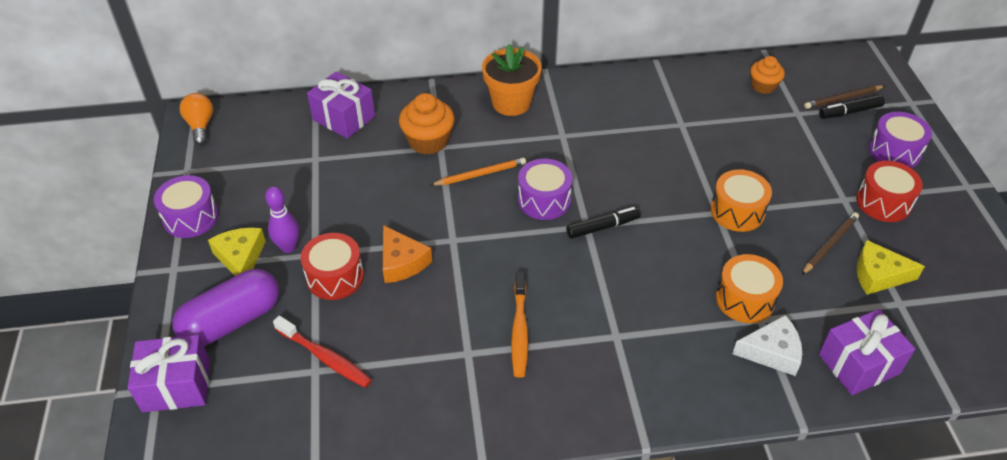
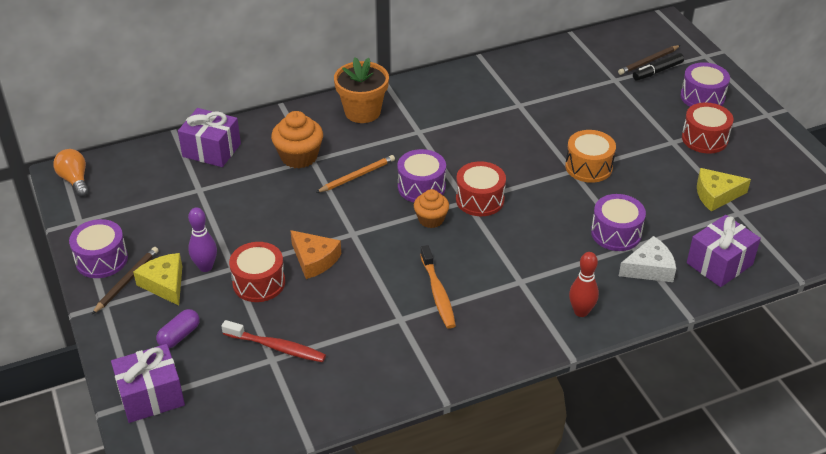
camera: 15 degrees left, 5 degrees down
(232, 321) = (179, 336): purple capsule -> purple capsule, size x0.51
(602, 227) = (480, 199): black marker -> red drum
(674, 390) = (581, 311): none -> red bowling pin
(745, 299) = (616, 233): orange drum -> purple drum
(763, 86) = (579, 62): orange cupcake -> orange cupcake (431, 219)
(829, 245) = (671, 179): brown pencil -> brown pencil (127, 281)

